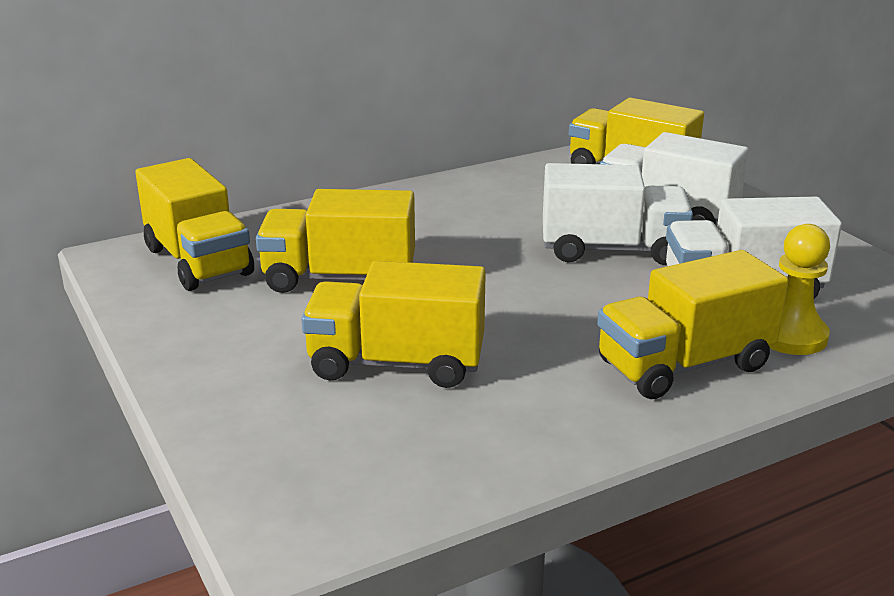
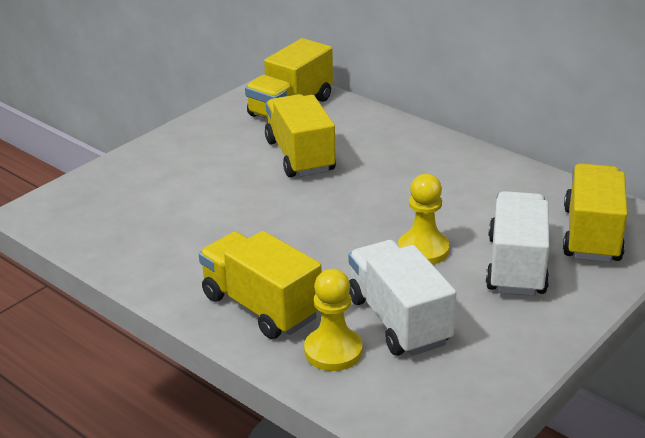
camera: 70 degrees right, 5 degrees up
(396, 364) = (206, 200): yellow truck -> none
(612, 250) = (423, 250): white truck -> yellow pawn

